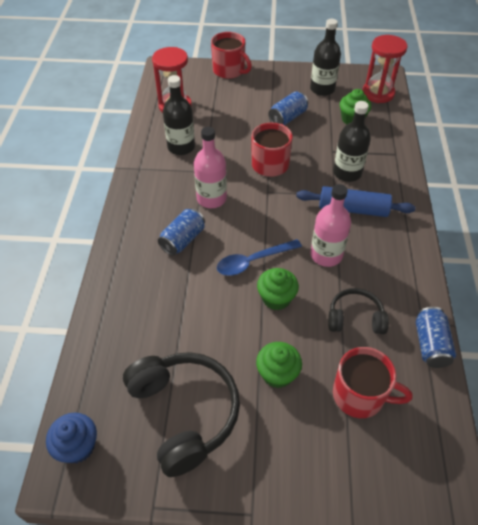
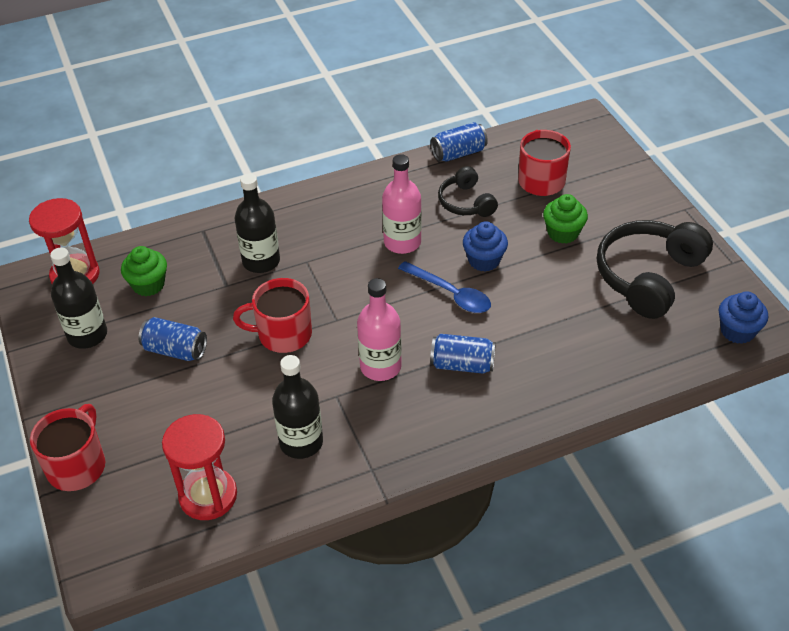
camera: 115 degrees left, 5 degrees down
(276, 298) = (484, 260): green cupcake -> blue cupcake
(353, 209) = (321, 241): blue rolling pin -> none

